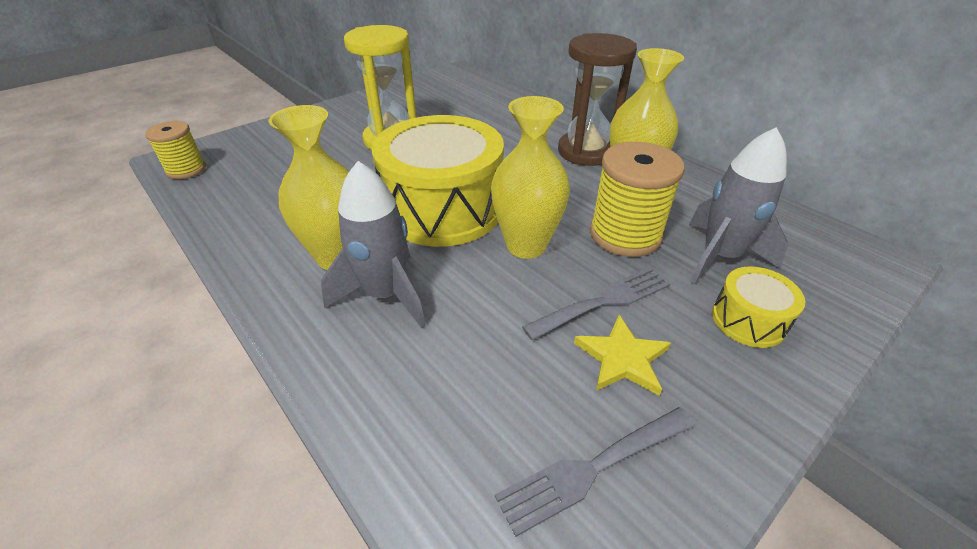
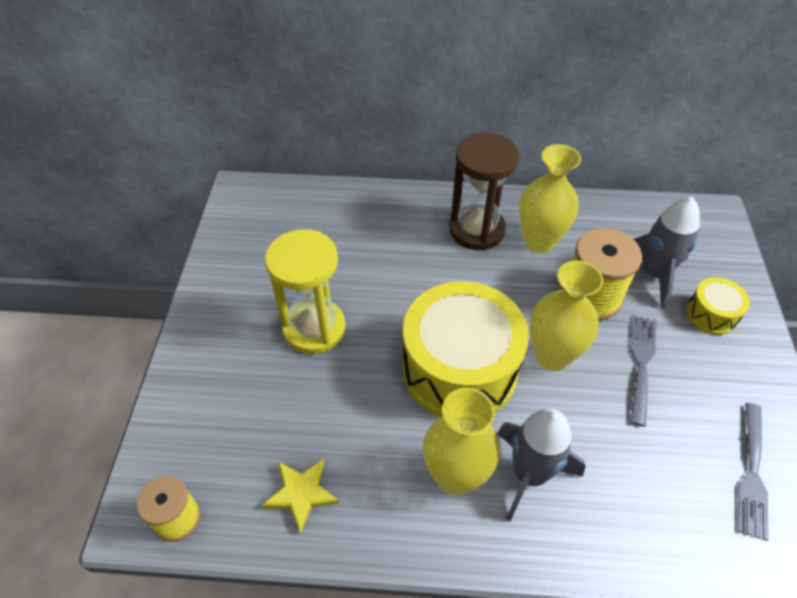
camera: 45 degrees left, 10 degrees up
(622, 358) = (692, 395): yellow star -> yellow star (301, 493)

